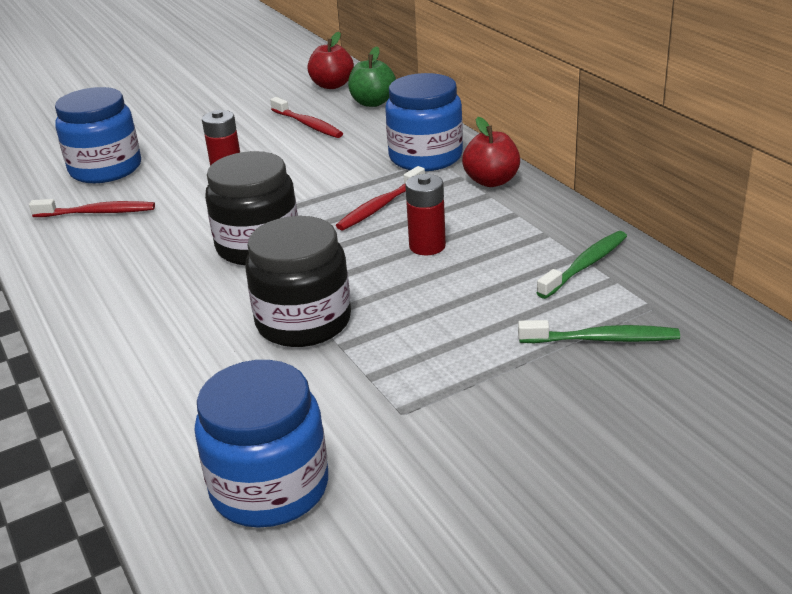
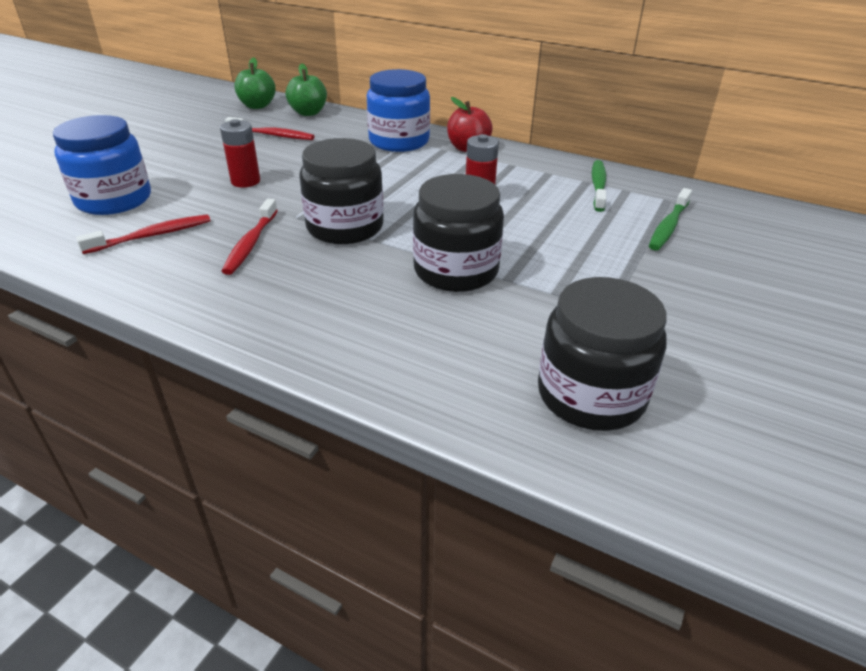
camera: 35 degrees left, 5 degrees up
(270, 487) = (591, 395): blue jar -> black jar
(332, 85) = (257, 106): red apple -> green apple
(380, 206) = (408, 179): red toothbrush -> red toothbrush (250, 243)
(602, 339) = (668, 226): green toothbrush -> green toothbrush turned 150 degrees clockwise

